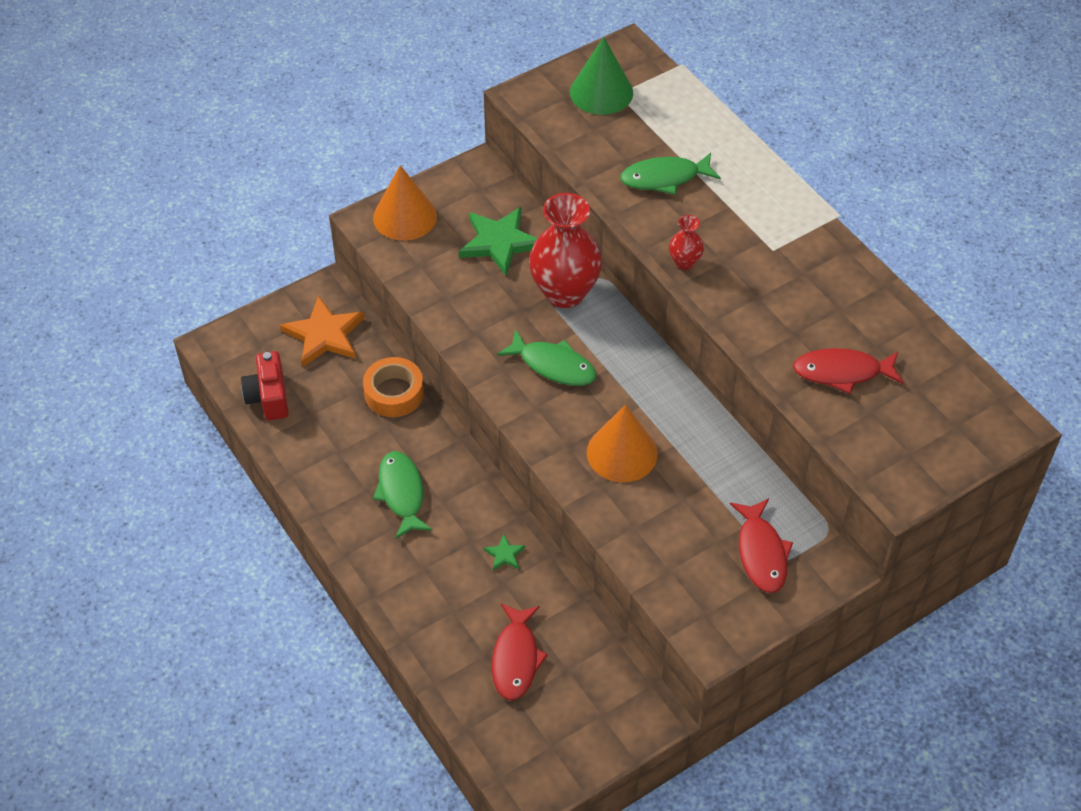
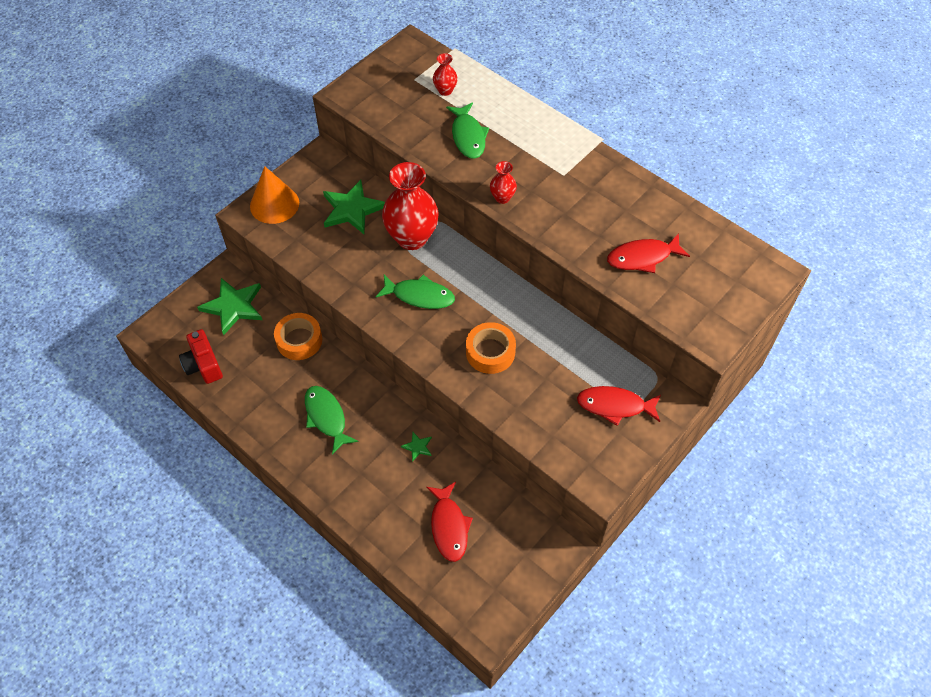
camera: 15 degrees left, 5 degrees up
(324, 334) = (233, 306): orange star -> green star
(601, 92) = (401, 80): green cone -> none
(622, 453) = (490, 352): orange cone -> orange tape
(653, 115) = (445, 90): none -> red vase
(664, 178) = (468, 136): green fish -> green fish turned 75 degrees counterclockwise
(761, 553) = (615, 406): red fish -> red fish turned 120 degrees clockwise

